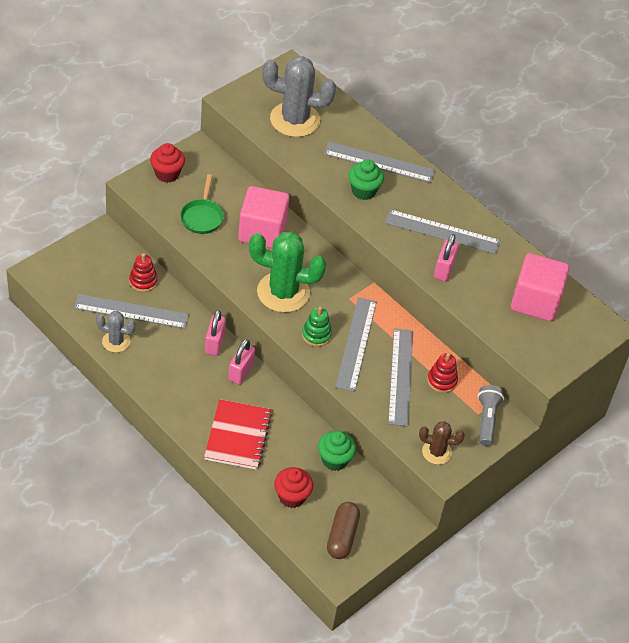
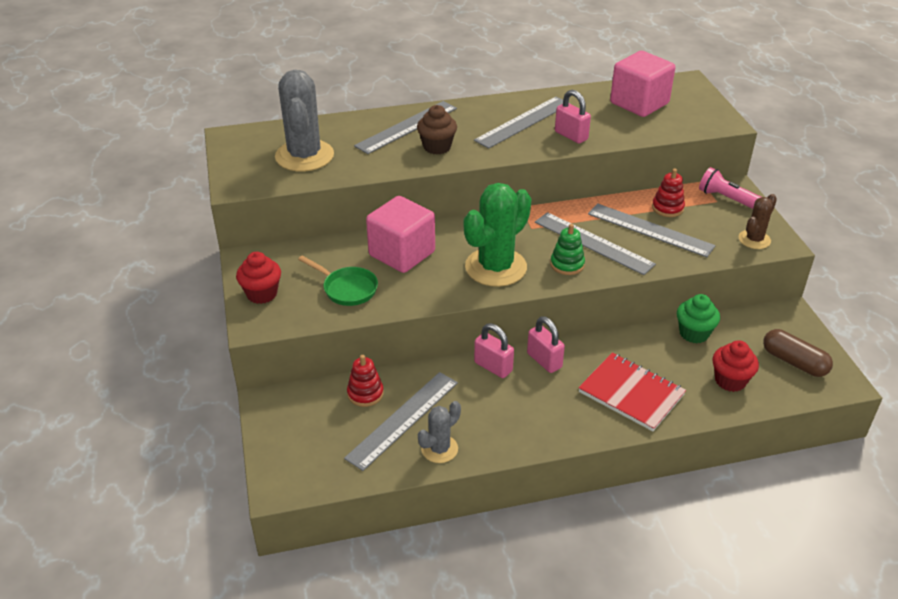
camera: 55 degrees left, 10 degrees down
(295, 120) = (304, 156): grey cactus -> grey cactus turned 45 degrees counterclockwise
(363, 191) = (437, 147): green cupcake -> brown cupcake
(487, 420) = (726, 199): grey flashlight -> pink flashlight

